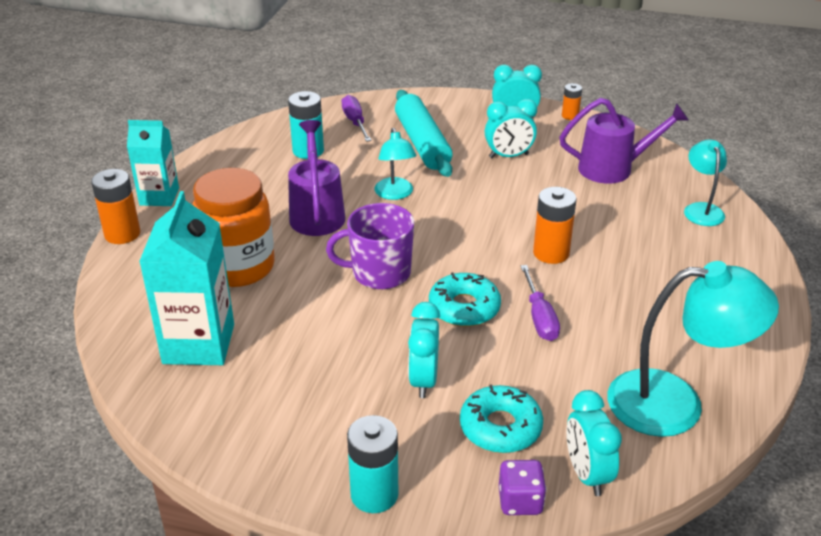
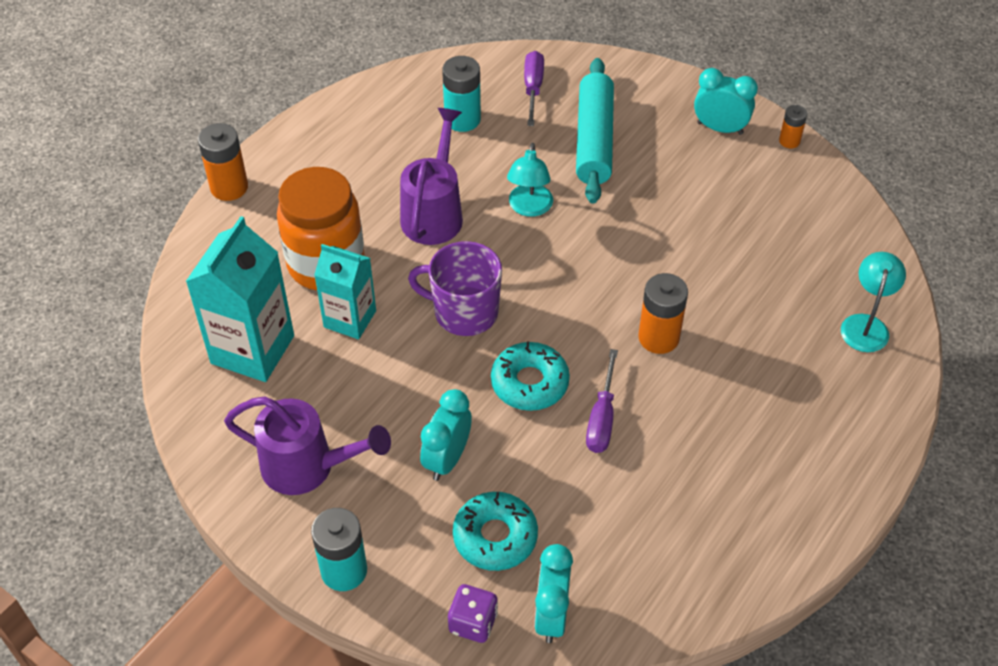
camera: 20 degrees right, 15 degrees up
(159, 197) = (282, 145): turquoise carton -> turquoise carton (350, 319)
(508, 156) = (683, 185): turquoise clock -> none
(613, 168) = (796, 236): purple watering can -> purple watering can (308, 467)
(675, 403) = (684, 565): turquoise lamp -> none

